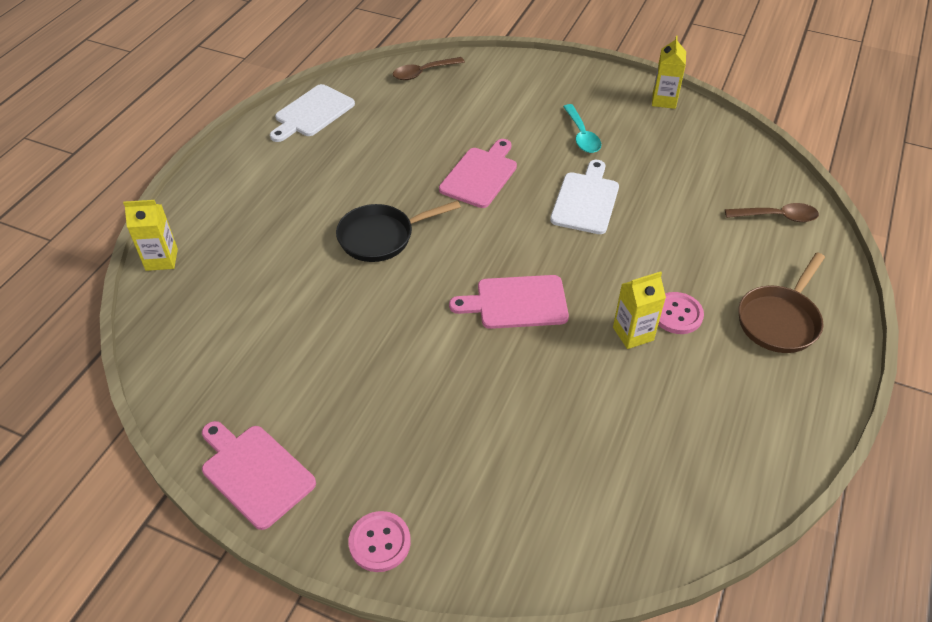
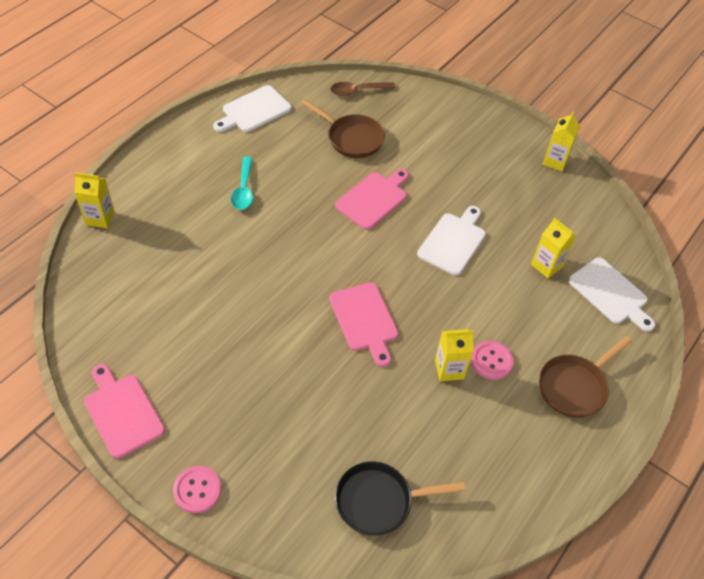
camera: 10 degrees right, 5 degrees up
(381, 237) = (275, 237): black pan -> black pan (379, 501)
(434, 120) = (352, 138): none -> brown pan
(516, 302) = (365, 320): pink cutting board -> pink cutting board turned 120 degrees counterclockwise
(582, 135) = (471, 180): turquoise spoon -> turquoise spoon (244, 190)
(697, 203) = (546, 266): none -> yellow carton
(777, 217) = (610, 293): brown spoon -> white cutting board

